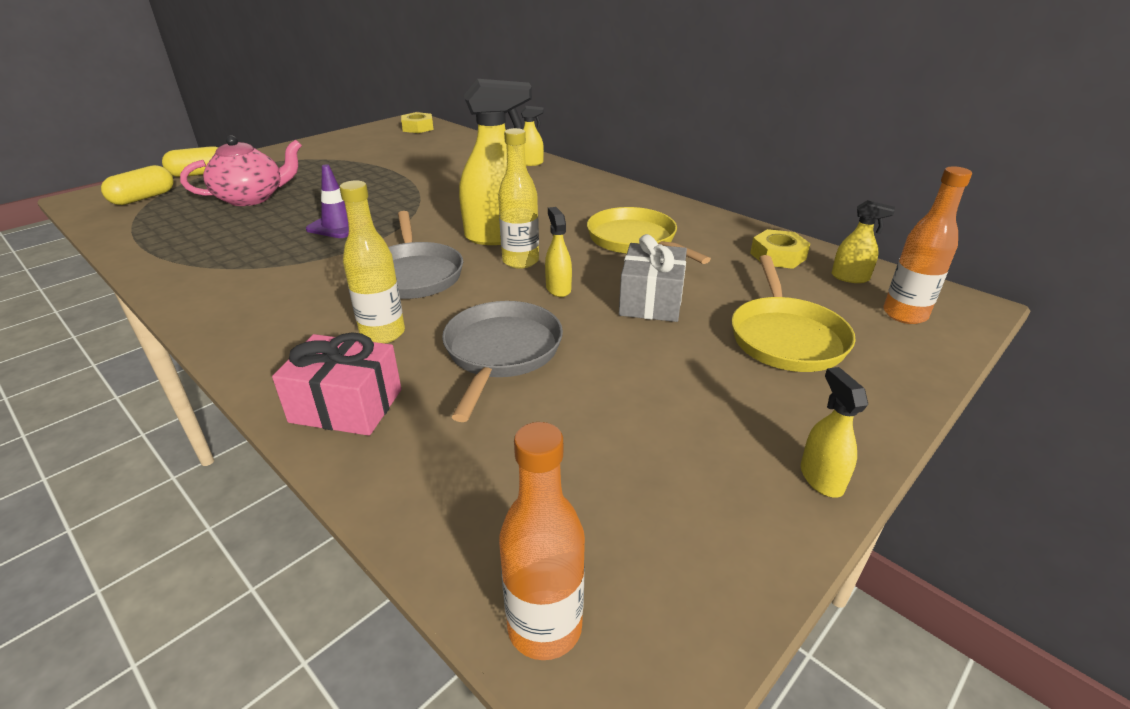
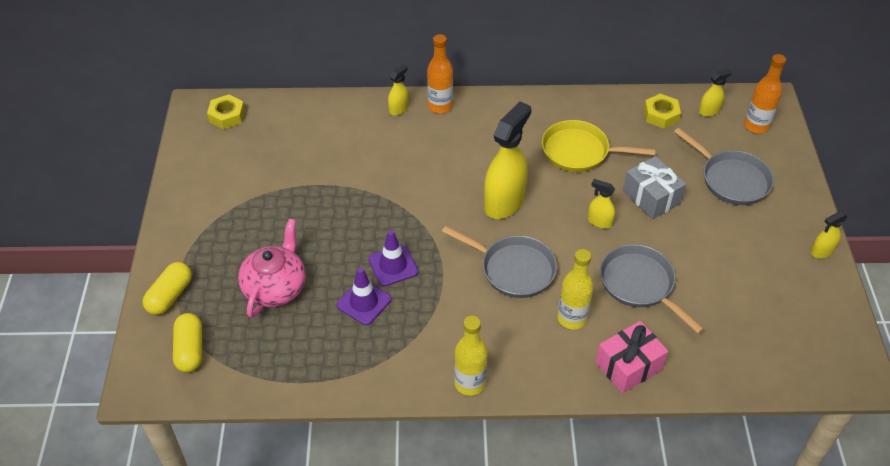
camera: 45 degrees left, 15 degrees up
(274, 232) = (364, 302): none -> purple traffic cone
(520, 261) = (549, 215): yellow bottle -> yellow bottle (469, 383)
(544, 627) = (818, 377): orange bottle -> orange bottle (440, 106)
(785, 337) = (731, 179): yellow pan -> grey pan
(821, 478) = (821, 251): yellow spray bottle -> yellow spray bottle turned 60 degrees counterclockwise

